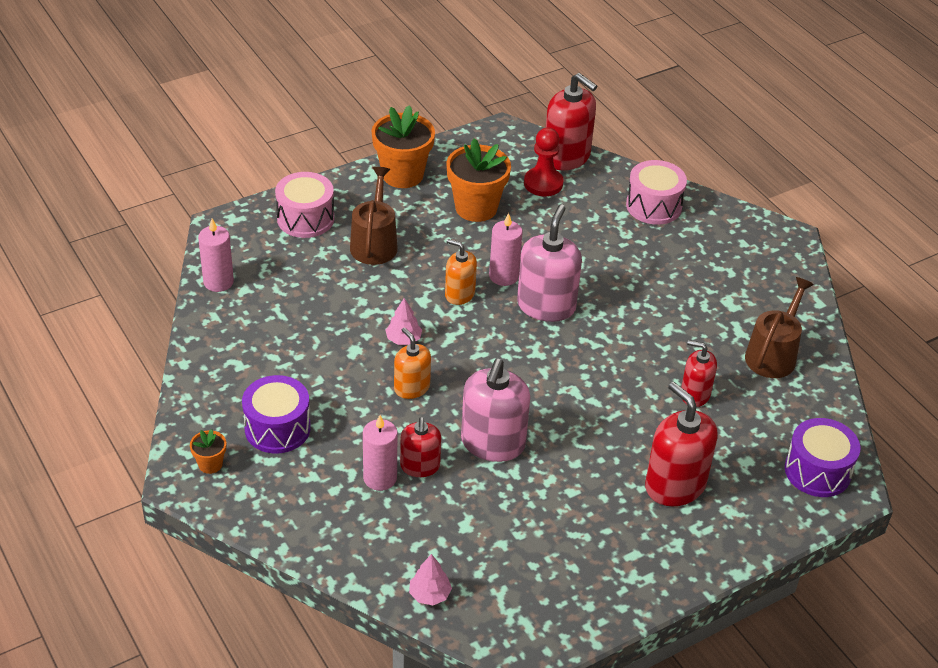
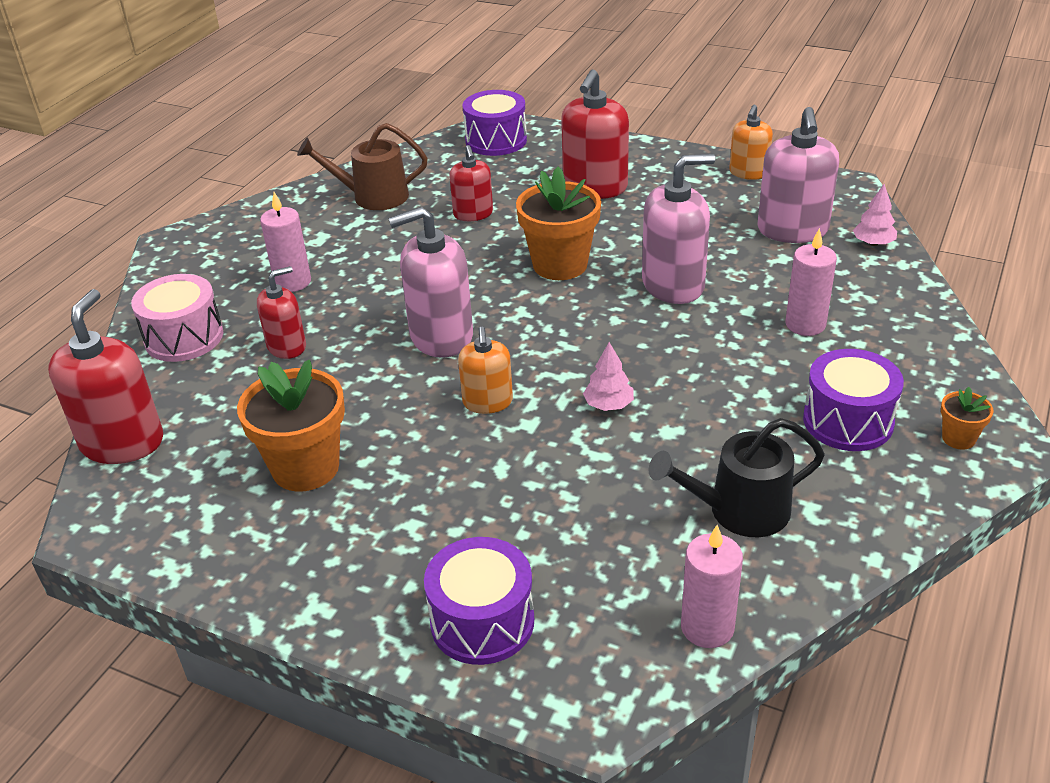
camera: 120 degrees left, 5 degrees down
(268, 338) = (740, 511): none -> black watering can
(305, 218) = (482, 621): pink drum -> purple drum
(374, 243) = (467, 519): brown watering can -> none
(402, 175) = (286, 576): orange flower pot -> orange flower pot (560, 265)
(412, 388) = (670, 363): orange soap dispenser -> orange soap dispenser (748, 173)
(420, 466) = (758, 310): red soap dispenser -> red soap dispenser (287, 346)
(495, 560) = (792, 230): none -> pink soap dispenser
(503, 276) = (421, 385): pink candle -> pink candle (293, 282)
(543, 183) = (202, 436): red pawn -> none

